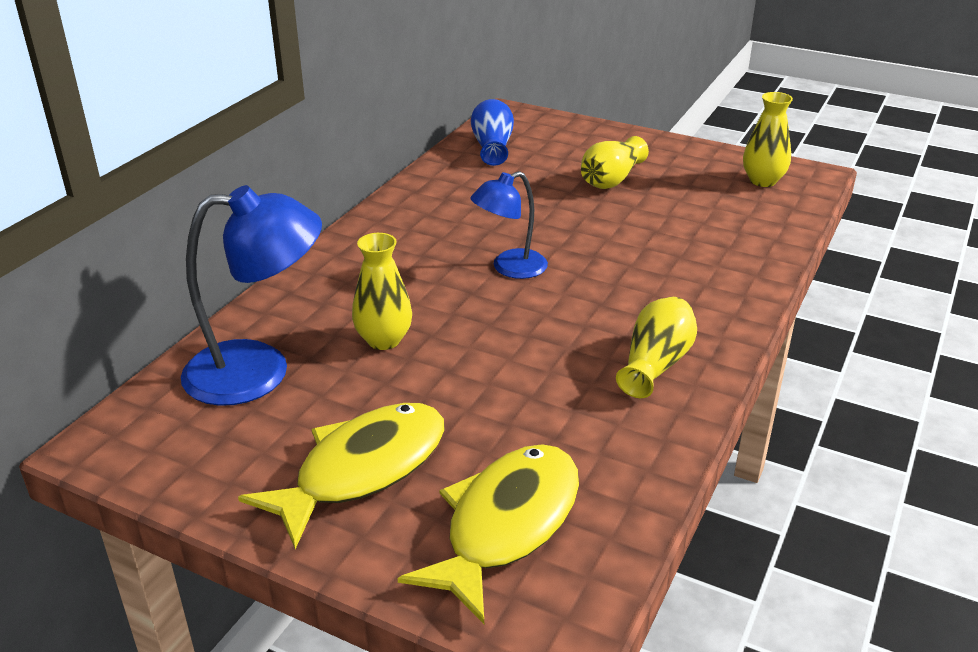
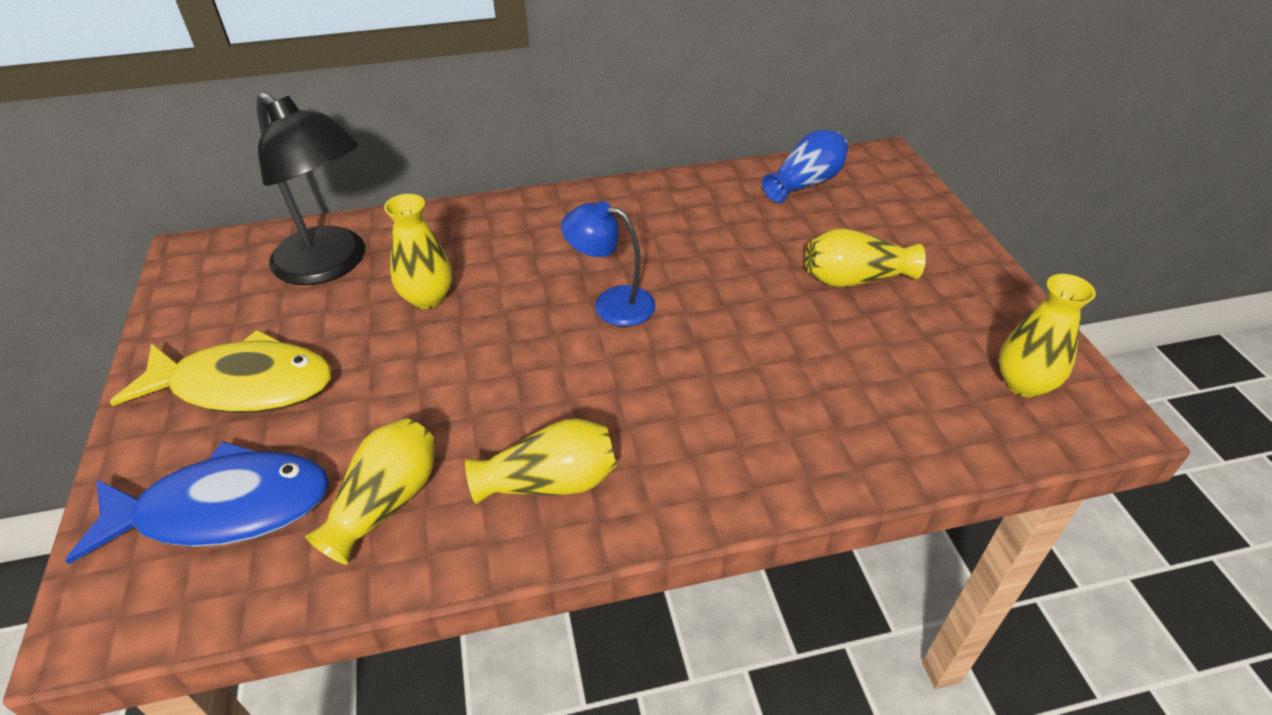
camera: 50 degrees right, 10 degrees up
(259, 371) = (331, 265): blue lamp -> black lamp
(506, 525) = (223, 509): yellow fish -> blue fish
(594, 441) = (386, 502): none -> yellow vase

